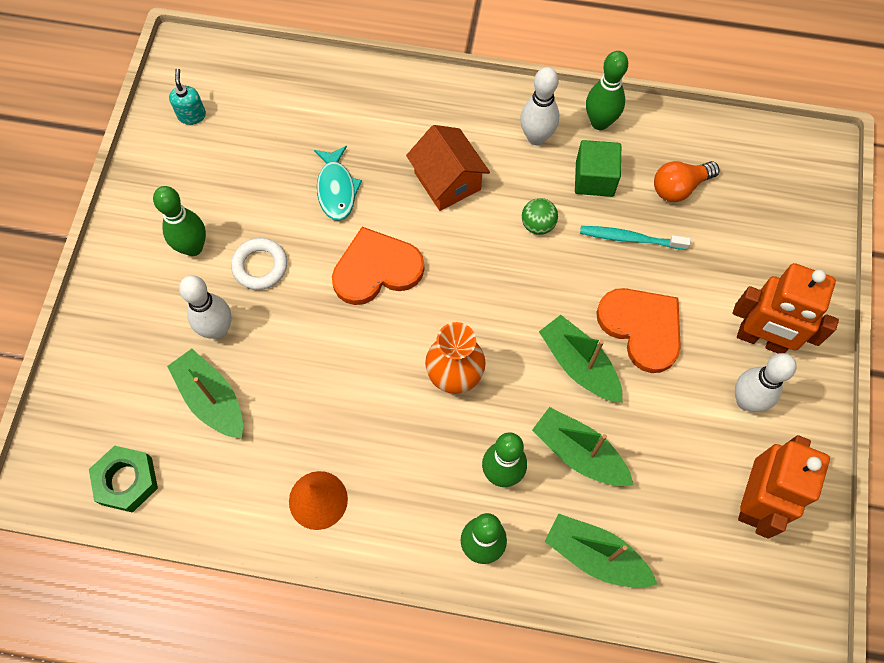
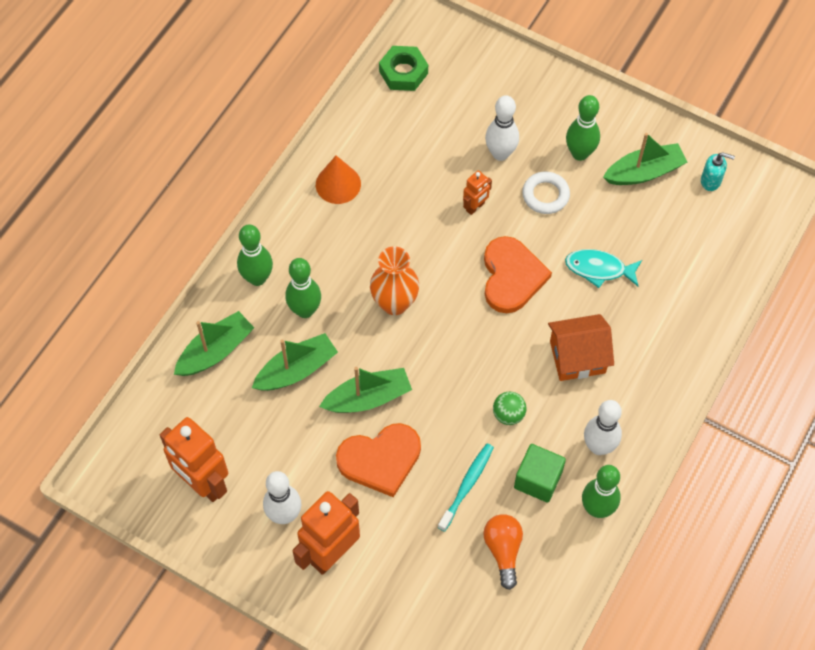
camera: 110 degrees right, 5 degrees down
(212, 399) = (444, 137): green boat -> green boat (644, 172)
(299, 333) = (475, 207): none -> orange robot

